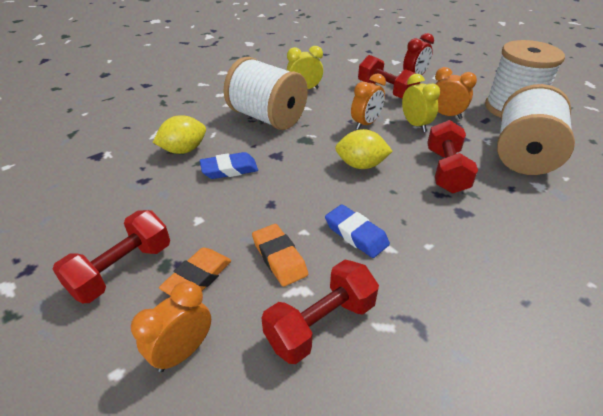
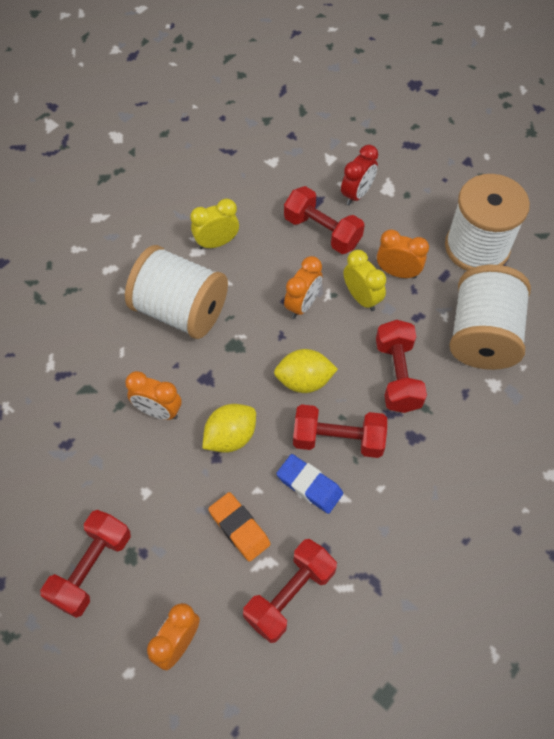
camera: 10 degrees left, 20 degrees up
(184, 150) = (95, 386): yellow lemon -> yellow lemon (230, 437)
(198, 278) = (167, 565): orange eraser -> none
(229, 169) = (158, 411): blue eraser -> orange clock
(388, 205) = (338, 440): none -> red dumbbell

